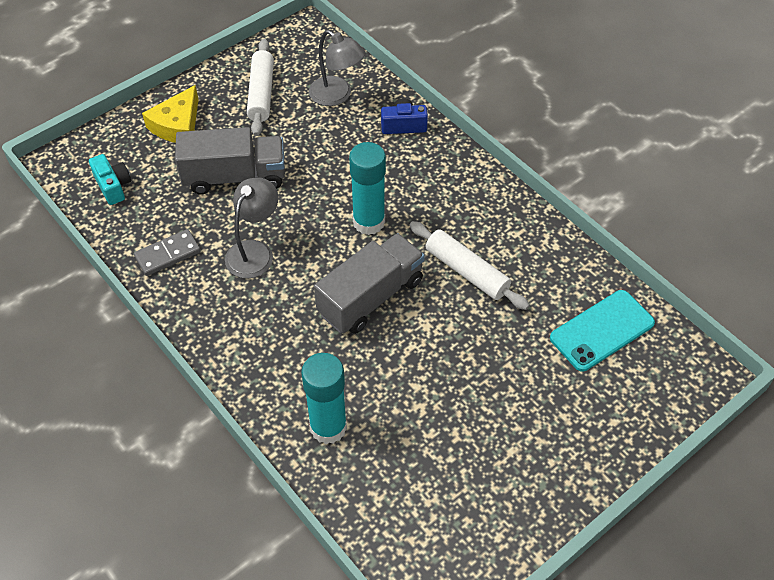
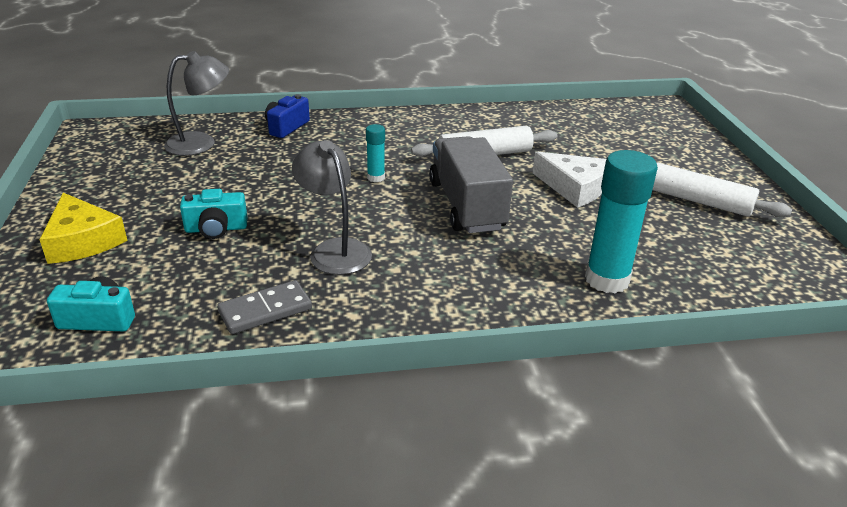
camera: 60 degrees left, 20 degrees down
(168, 254) = (265, 310): grey domino -> grey domino turned 60 degrees clockwise
(235, 177) = (216, 229): grey truck -> turquoise camera
(261, 93) = (129, 178): white rolling pin -> white rolling pin (698, 201)
(369, 222) = (376, 178): turquoise glue stick -> turquoise glue stick, size x0.49
(458, 357) = (574, 187): none -> white cheese
(602, 330) = (596, 125): turquoise phone -> none

